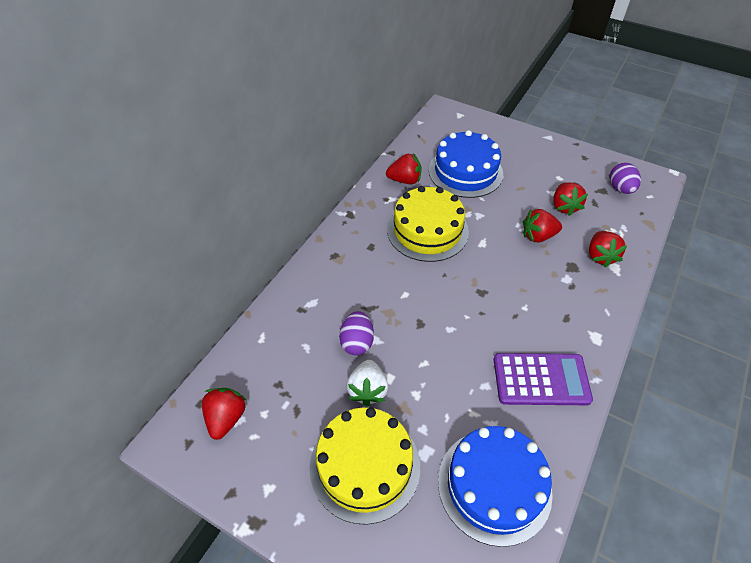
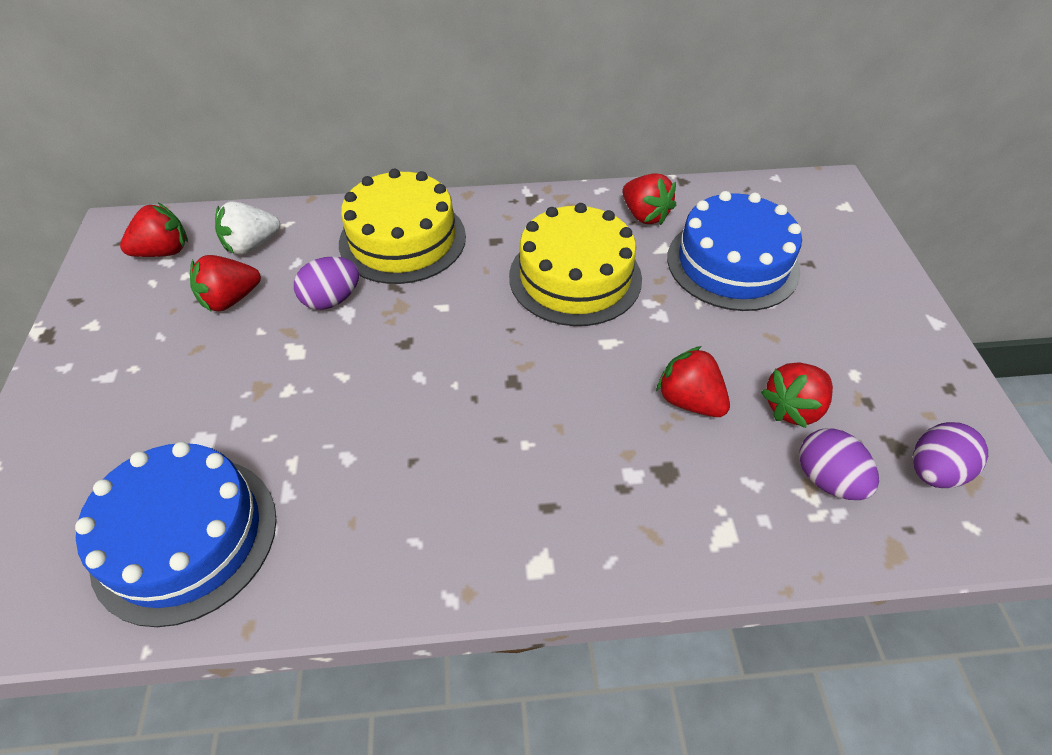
camera: 55 degrees right, 0 degrees up
(365, 466) = (156, 390): yellow cake -> yellow cake (402, 239)
(367, 390) = (266, 342): white strawberry -> white strawberry (252, 245)
(541, 380) = (400, 520): purple calculator -> none
(600, 256) = (729, 503): red strawberry -> red strawberry (231, 299)
(606, 220) = (827, 479): none -> purple egg

